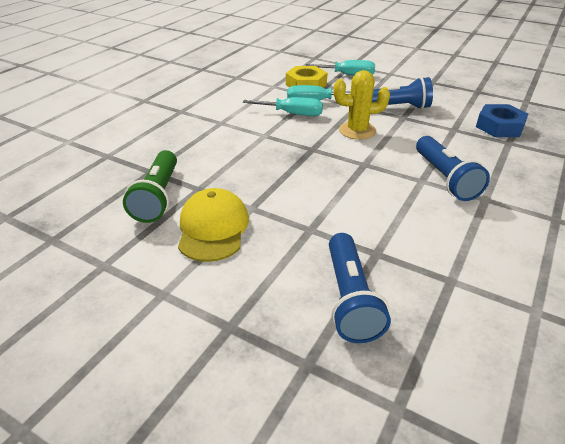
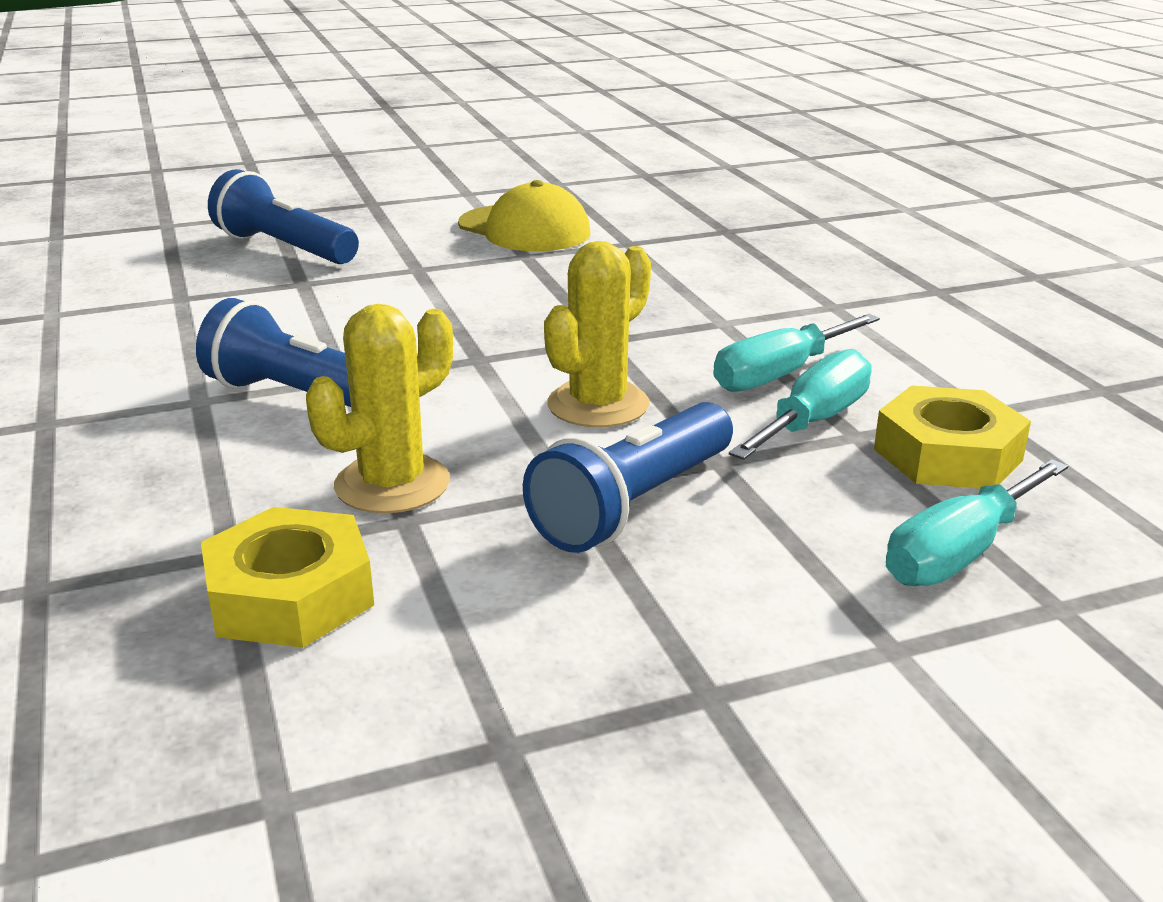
camera: 130 degrees right, 10 degrees down
(158, 197) = (648, 221): green flashlight -> none
(447, 138) = (392, 484): none -> yellow cactus
(499, 127) = (290, 595): blue nut -> yellow nut

